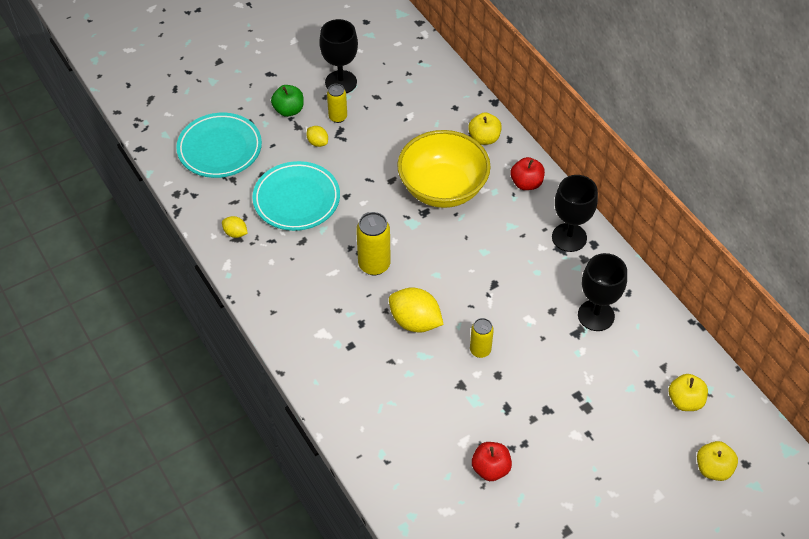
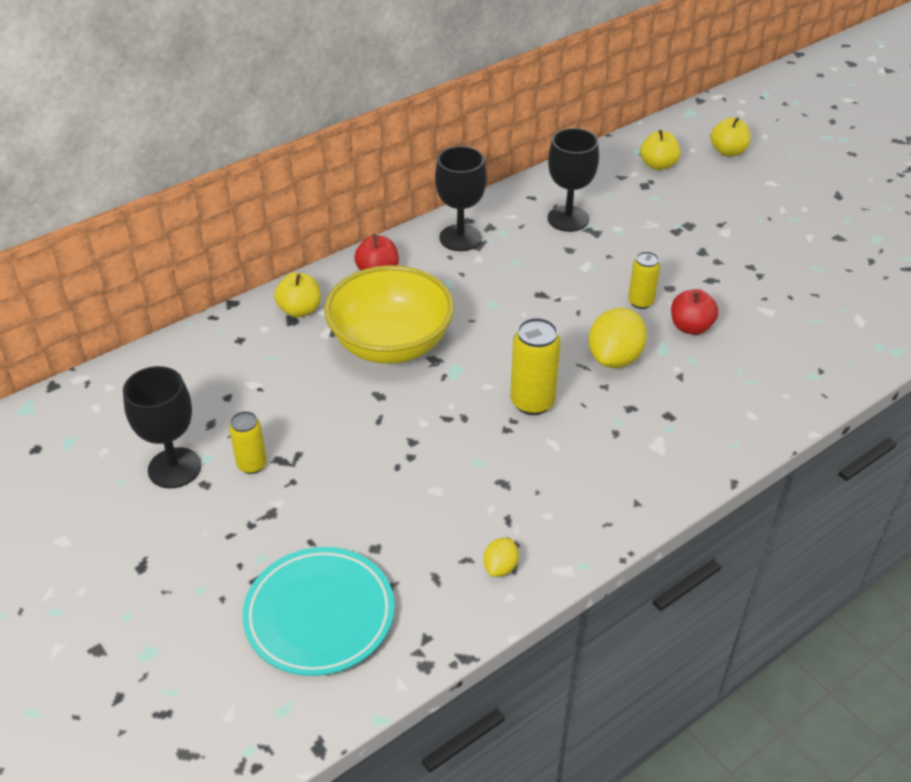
camera: 95 degrees left, 10 degrees down
(289, 110) = (232, 529): green apple -> none
(296, 199) = (424, 498): turquoise plate -> none
(317, 142) = (306, 484): yellow lemon -> none
(490, 468) = (792, 289): red apple -> red apple (690, 327)

